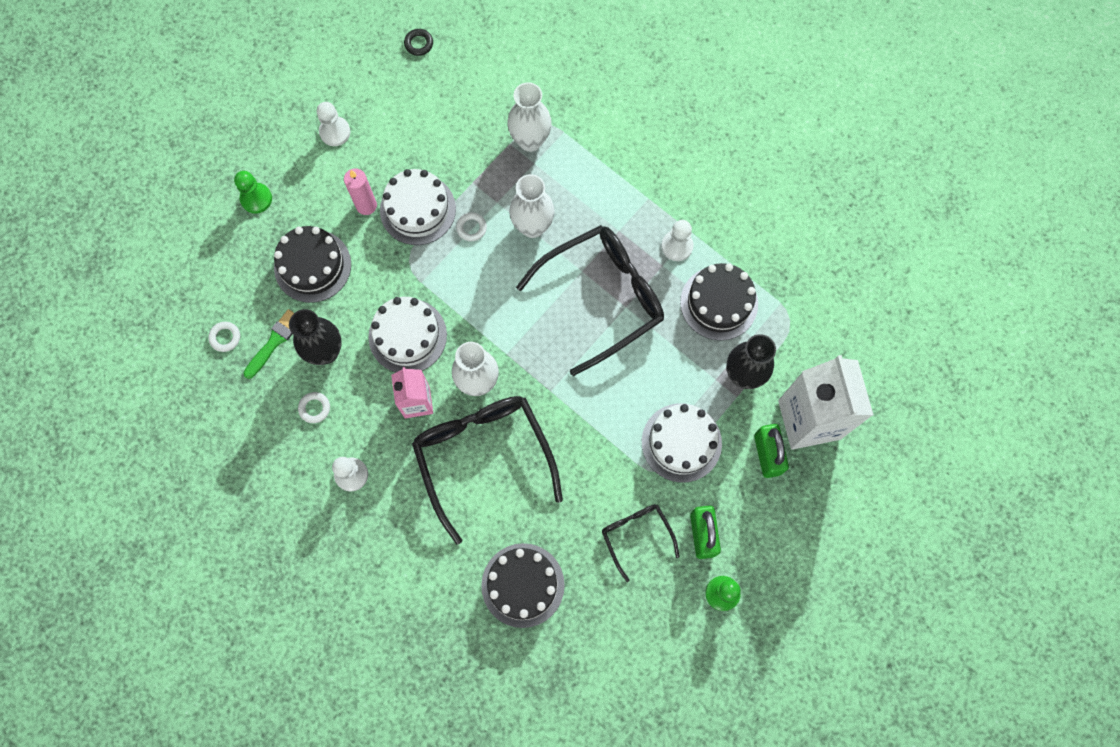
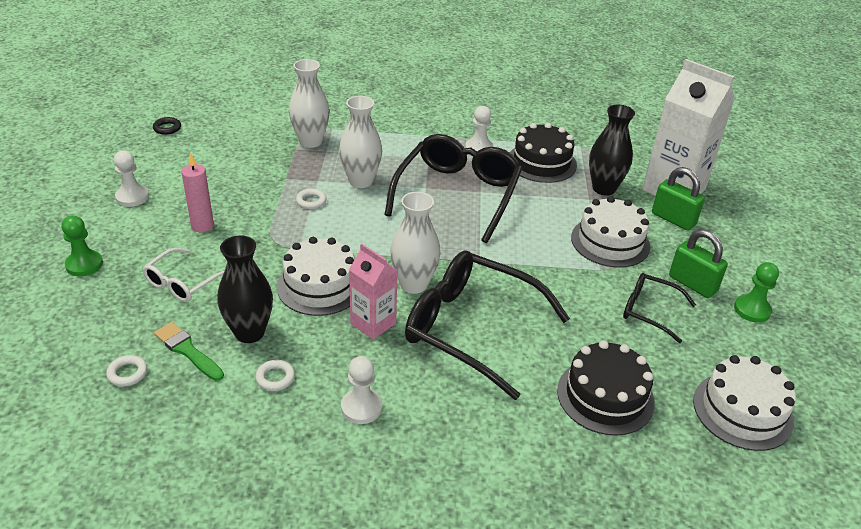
camera: 40 degrees left, 35 degrees down
(274, 341) = (187, 350): green brush -> green brush turned 45 degrees counterclockwise
(312, 266) = (183, 282): black cake -> white glasses
(418, 209) = (253, 210): white cake -> white cake (742, 411)

